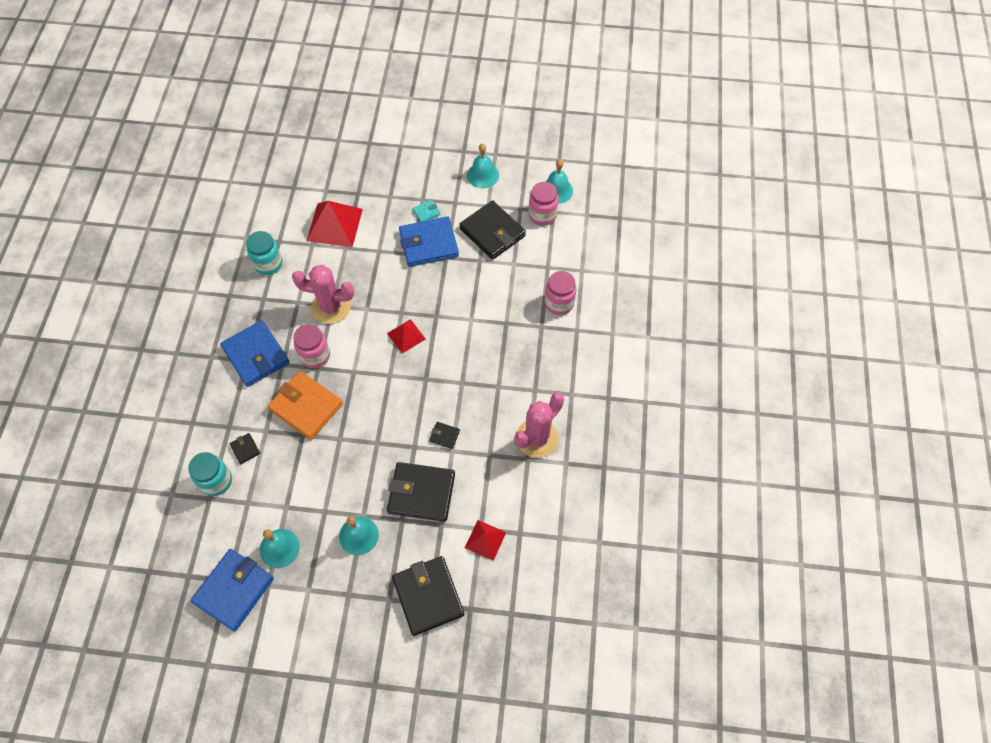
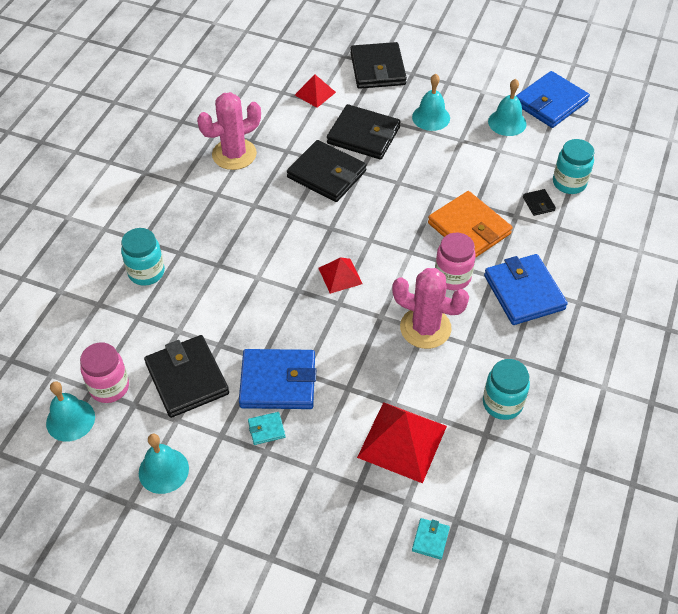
camera: 165 degrees left, 10 degrees down
(308, 174) = (430, 539): none -> turquoise wallet
(444, 436) = (327, 174): black wallet -> black wallet, size x2.31
(559, 303) = (146, 272): pink jar -> turquoise jar

